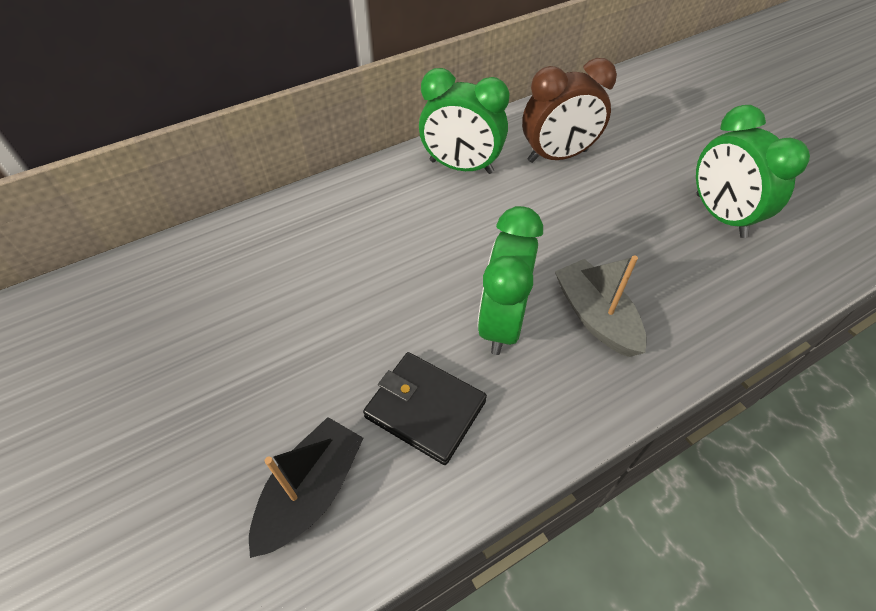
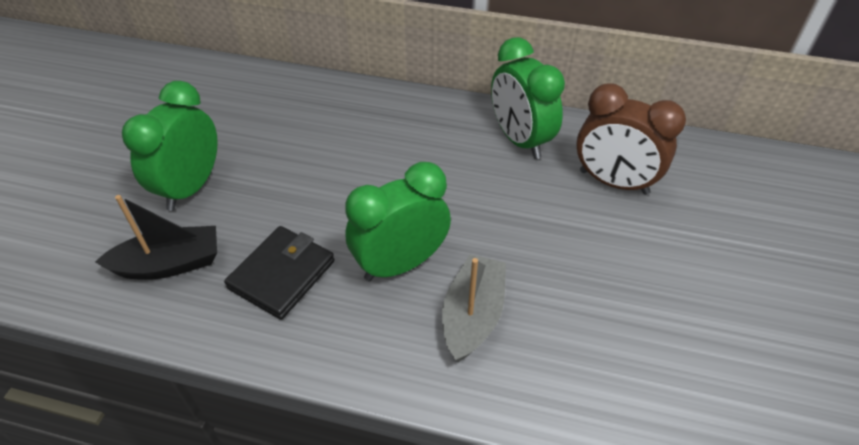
camera: 45 degrees right, 5 degrees down
(425, 409) = (282, 274): black wallet -> black wallet turned 45 degrees clockwise
(720, 215) = (705, 332): green clock -> green clock (191, 187)

